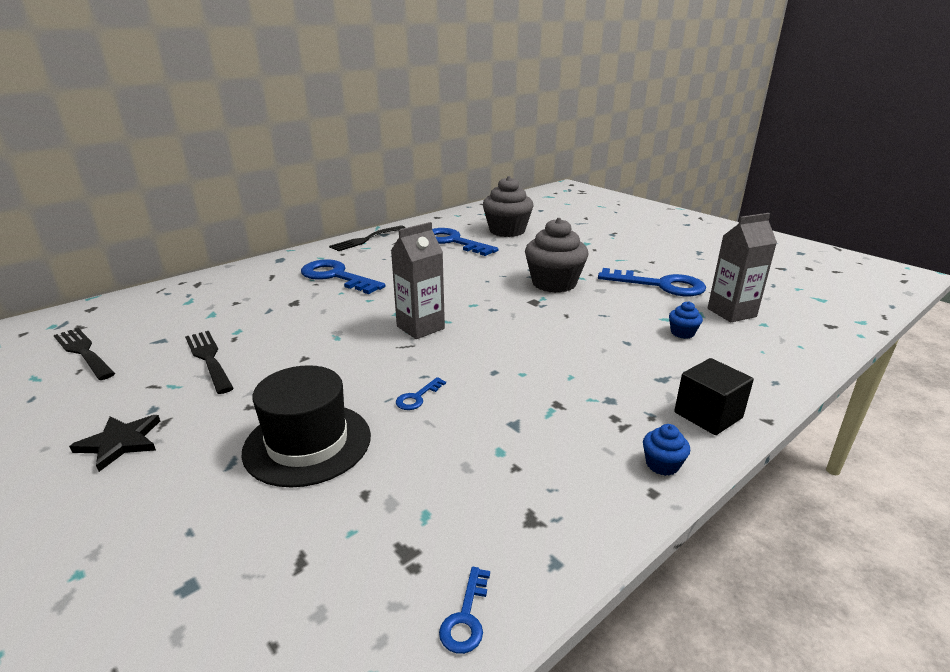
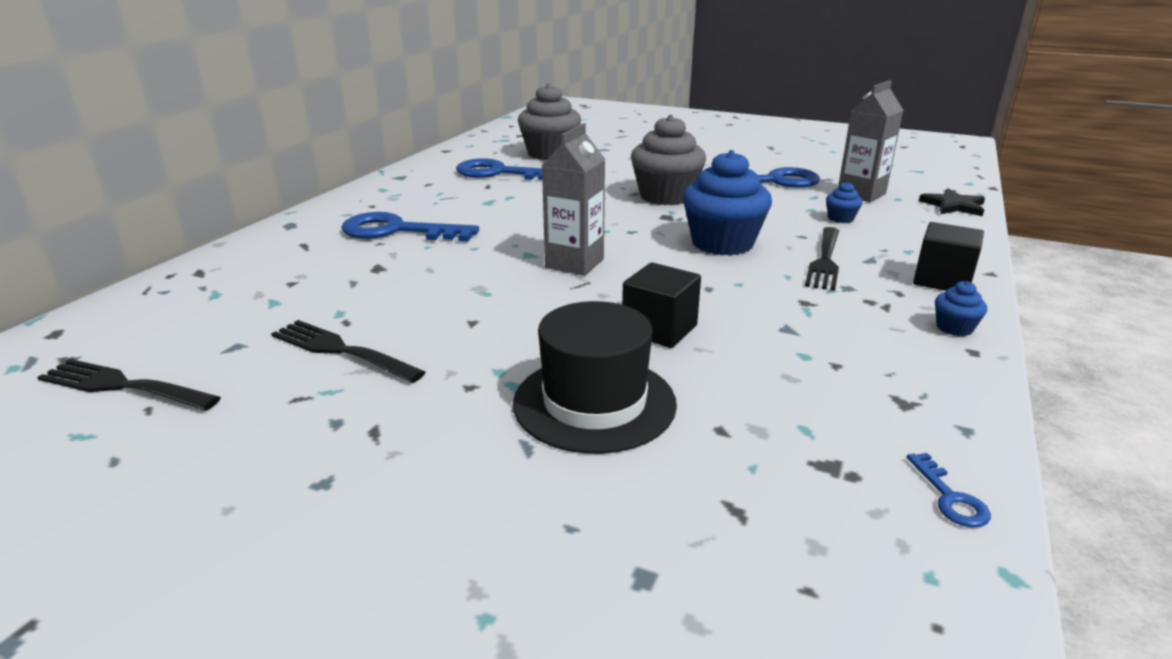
camera: 25 degrees left, 0 degrees up
(120, 443) = (342, 470): black star -> black star (953, 206)
(366, 239) = (384, 186): black fork -> black fork (824, 261)
(417, 397) = (659, 329): blue key -> black cube
(550, 335) = (722, 243): none -> blue cupcake

